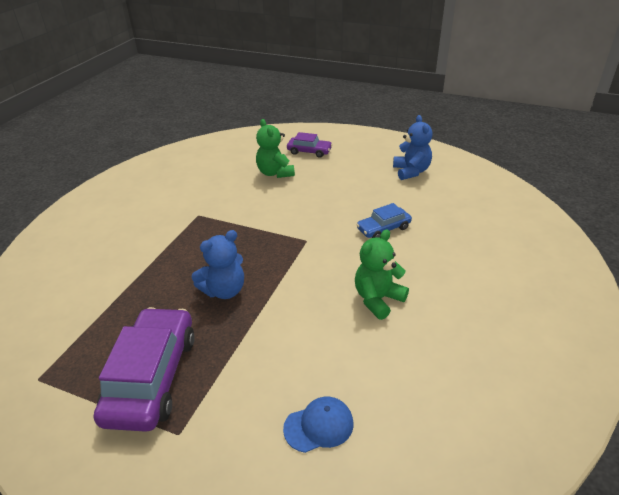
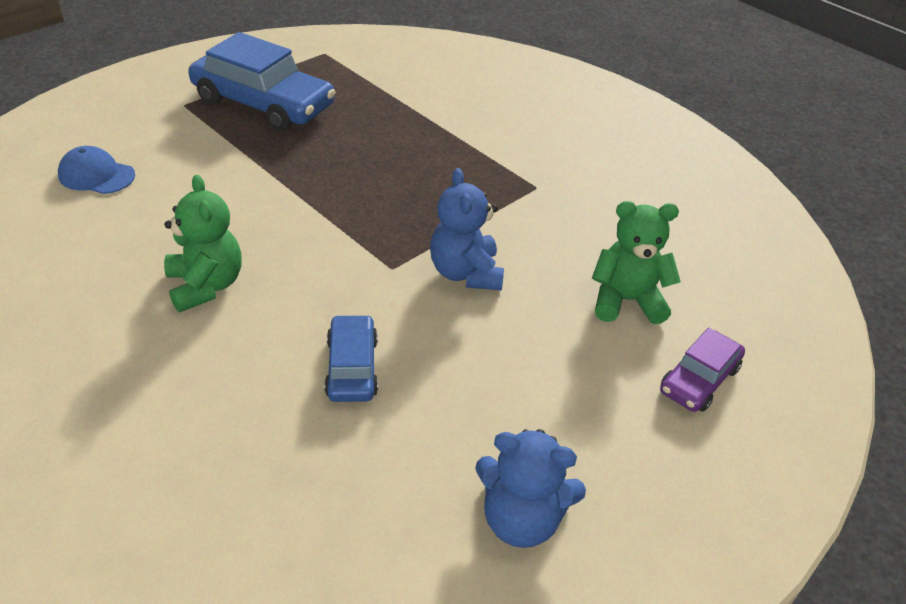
camera: 110 degrees right, 5 degrees up
(152, 377) = (263, 103): purple car -> blue car
(224, 290) = (347, 170): blue teddy bear -> blue teddy bear (465, 273)
(319, 426) = (96, 175): blue cap -> blue cap turned 105 degrees clockwise

